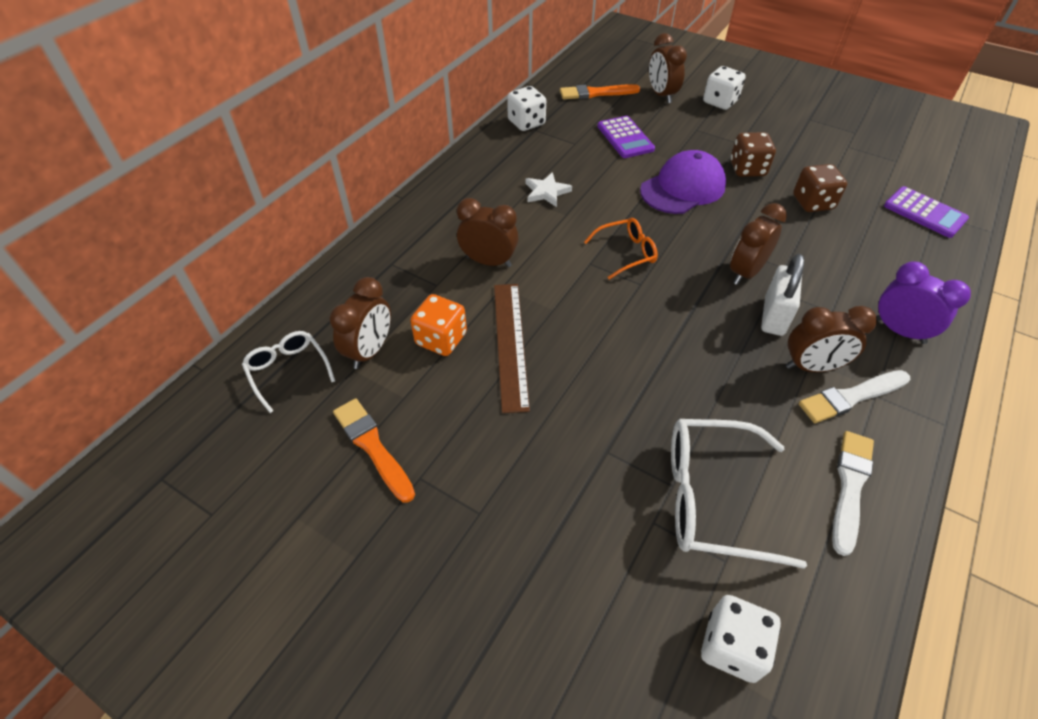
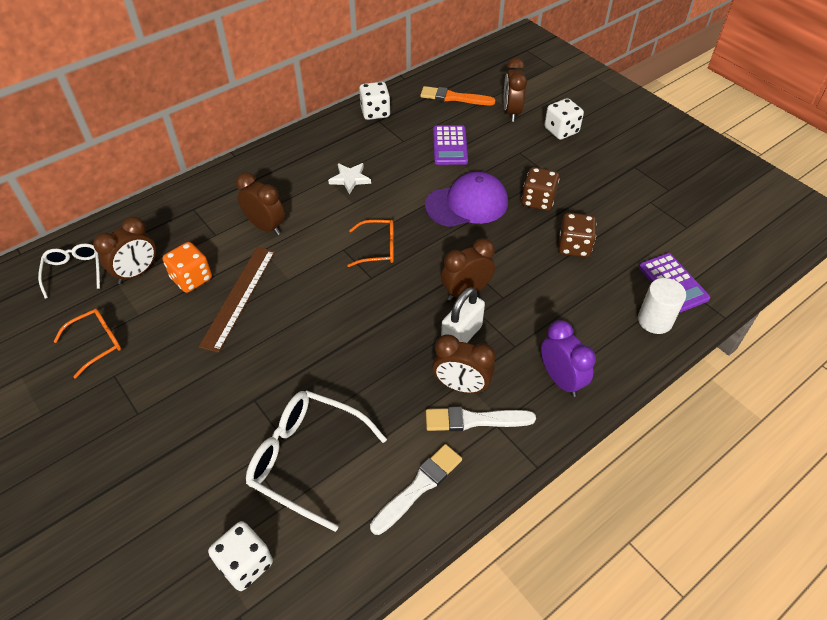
camera: 20 degrees right, 0 degrees up
(372, 447) = (97, 343): orange brush -> orange glasses
(936, 251) = (654, 320): none -> white cylinder

